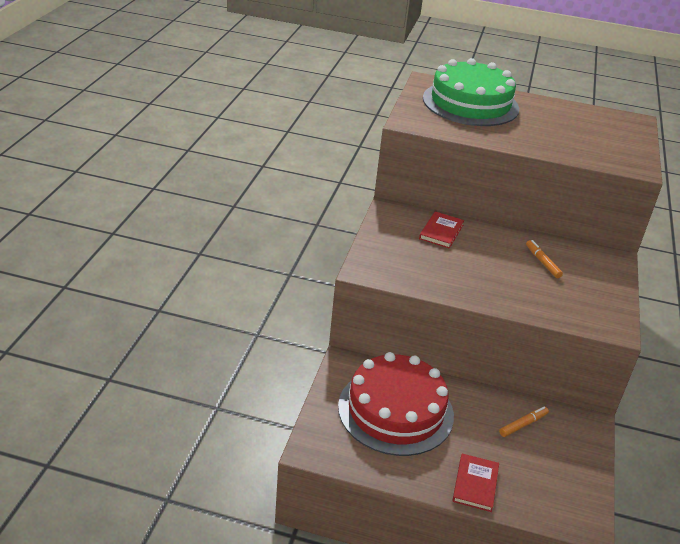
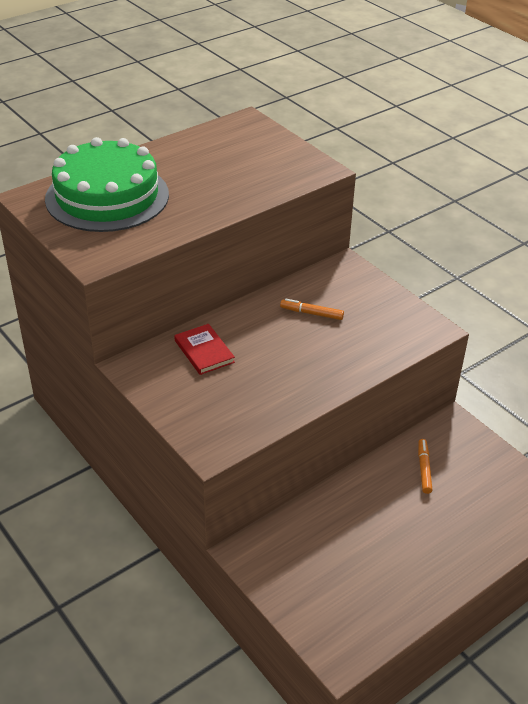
camera: 50 degrees left, 5 degrees up
(395, 410) = (339, 552): red cake -> none
(475, 484) = (468, 551): red book -> none

